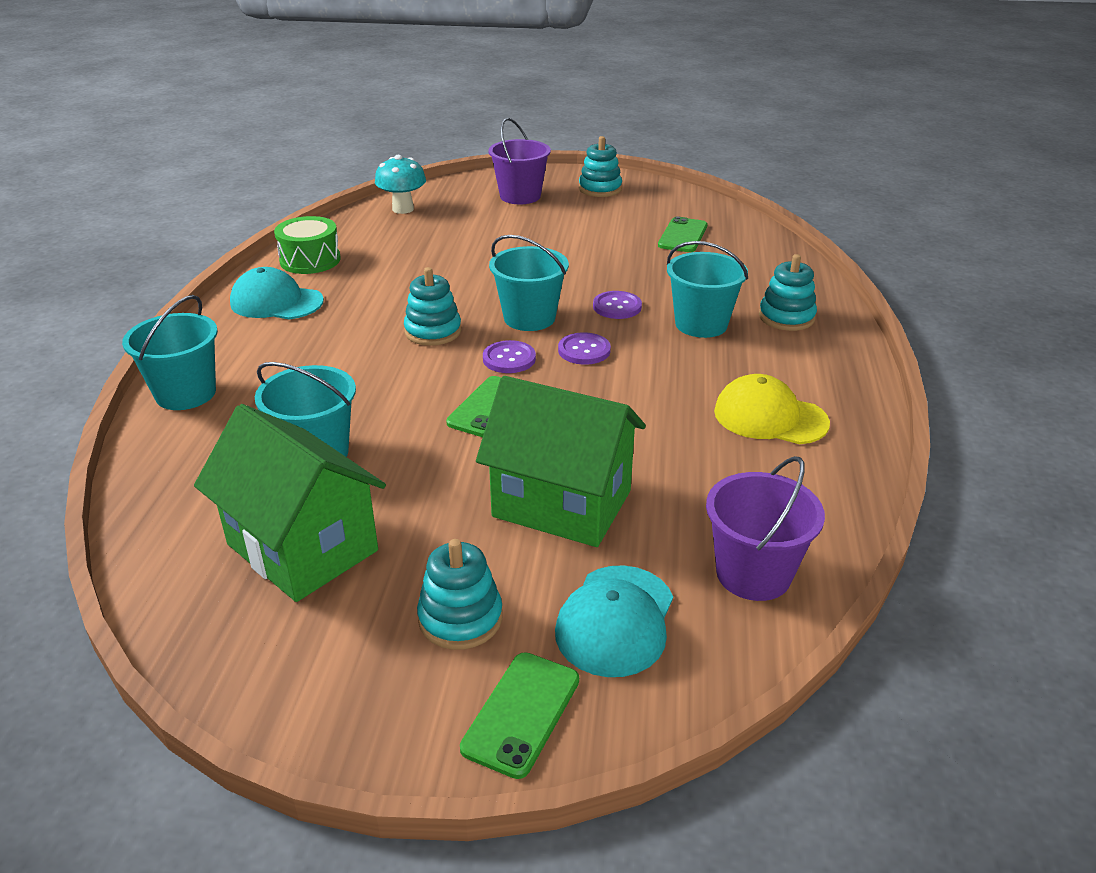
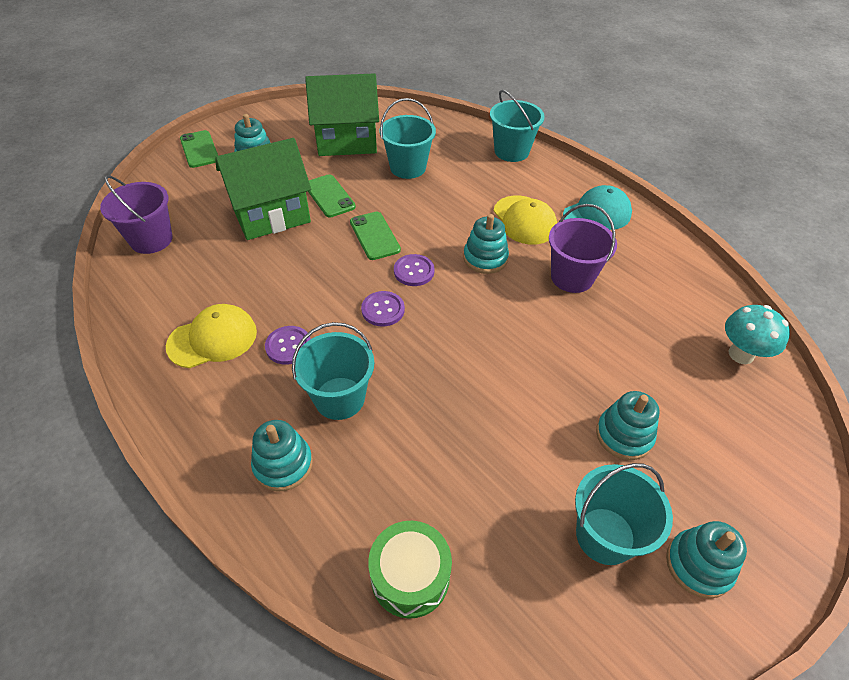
camera: 130 degrees right, 15 degrees up
(310, 260) = (658, 254): green drum -> green drum (410, 576)
(337, 334) = (524, 220): none -> yellow cap
(520, 196) = (721, 466): purple bucket -> purple bucket (572, 277)
(529, 318) = (454, 311): turquoise bucket -> turquoise bucket (605, 535)
(545, 224) = (624, 435): none -> turquoise stacking toy
(615, 620) = (195, 189): turquoise cap -> none
(617, 307) = (418, 369): purple button -> purple button (288, 346)
(682, 236) = (501, 534): green phone -> green phone (329, 196)

